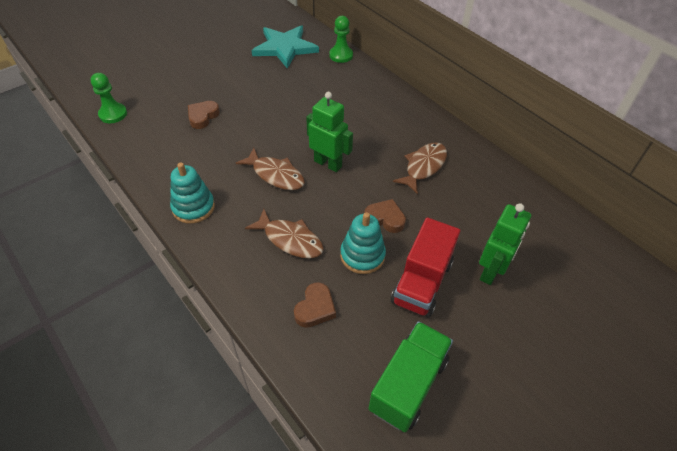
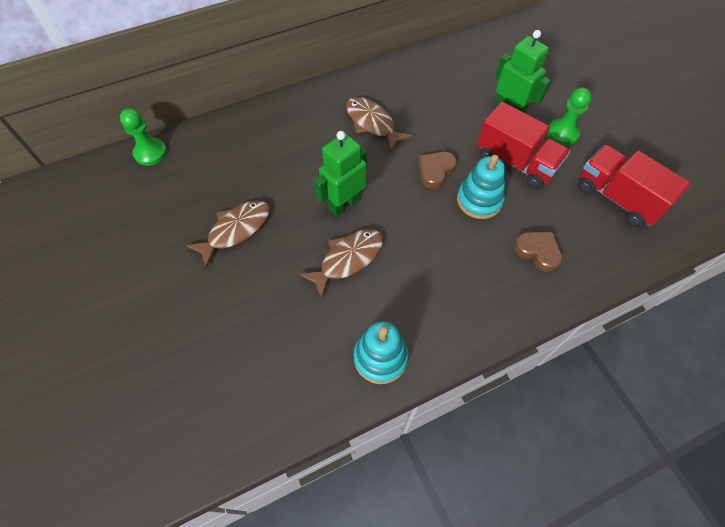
camera: 75 degrees left, 10 degrees up
(113, 114) = (150, 469): green pawn -> green pawn (562, 133)
(203, 116) = (209, 333): brown heart -> none
(285, 48) = (100, 211): turquoise star -> none
(290, 240) = (449, 260): brown fish -> brown fish (236, 230)
(408, 384) = (617, 198): green truck -> red truck

